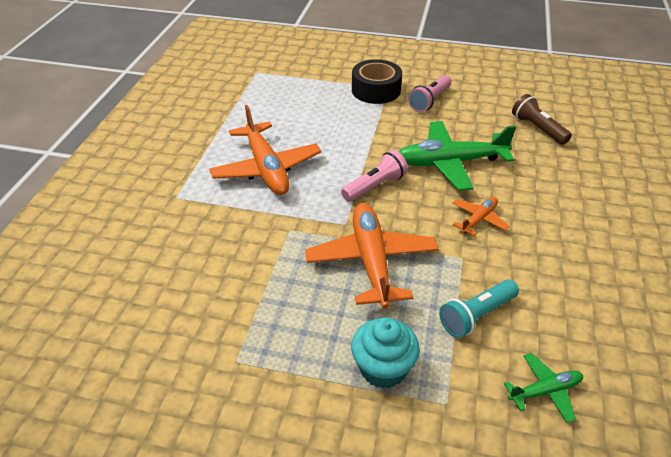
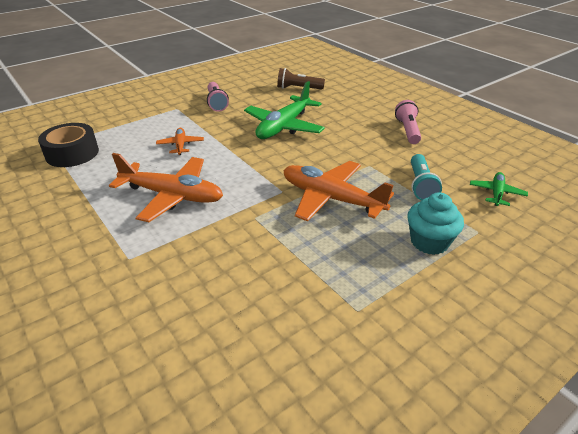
camera: 50 degrees left, 5 degrees down
(375, 186) = (264, 161): pink flashlight -> pink flashlight (407, 130)
(376, 90) = (171, 113): black tape -> black tape (72, 153)
(478, 219) = (345, 144): orange plane -> orange plane (180, 145)

